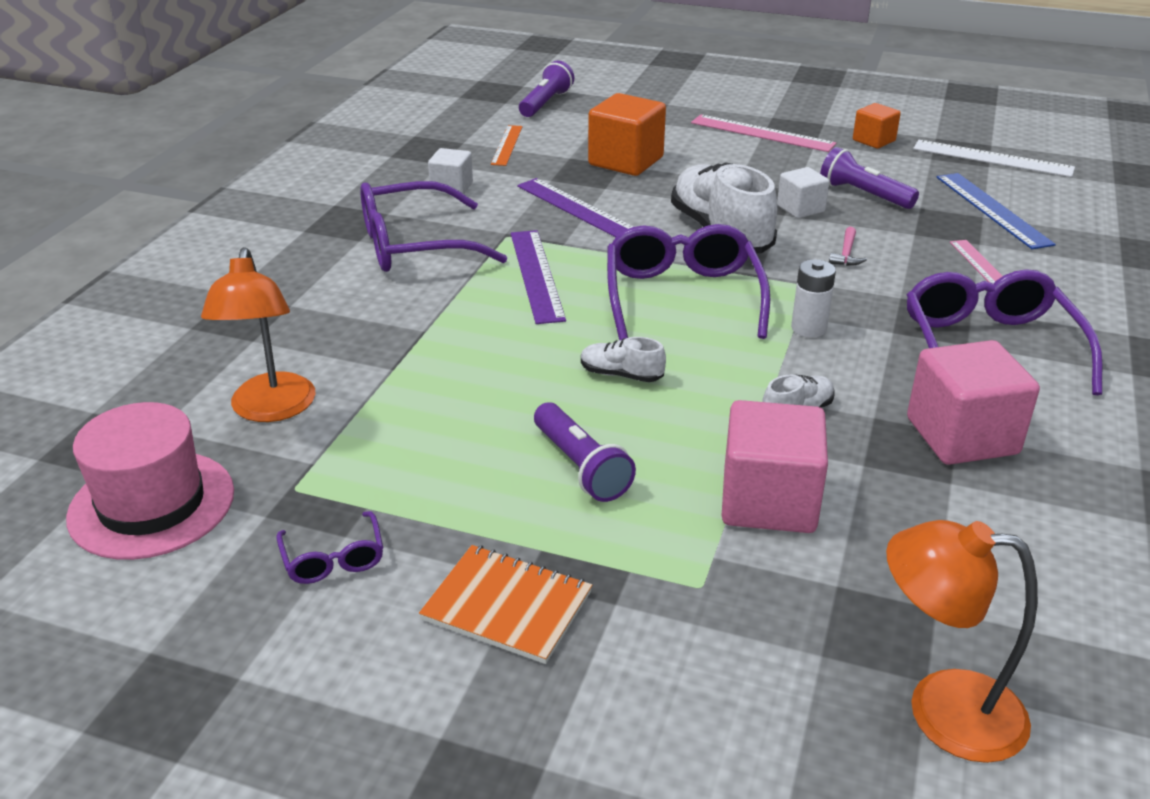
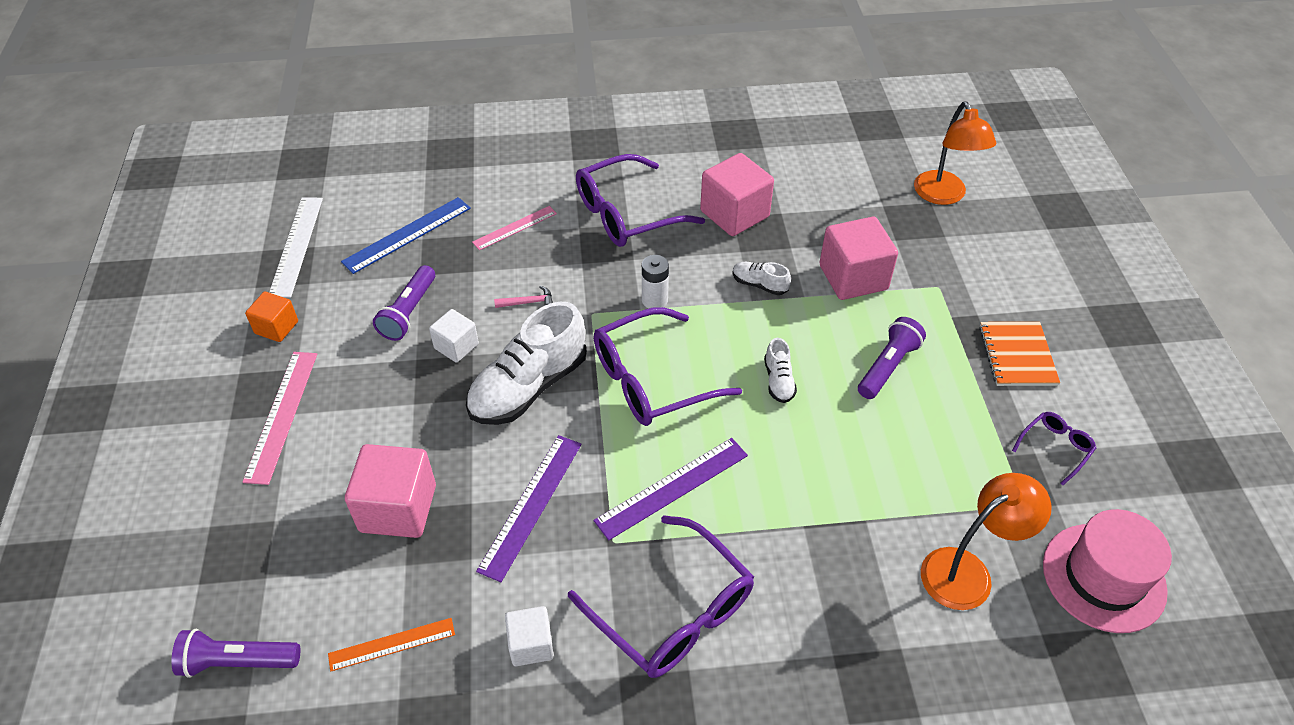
camera: 115 degrees left, 15 degrees up
(626, 161) = (398, 508): orange cube -> pink cube

